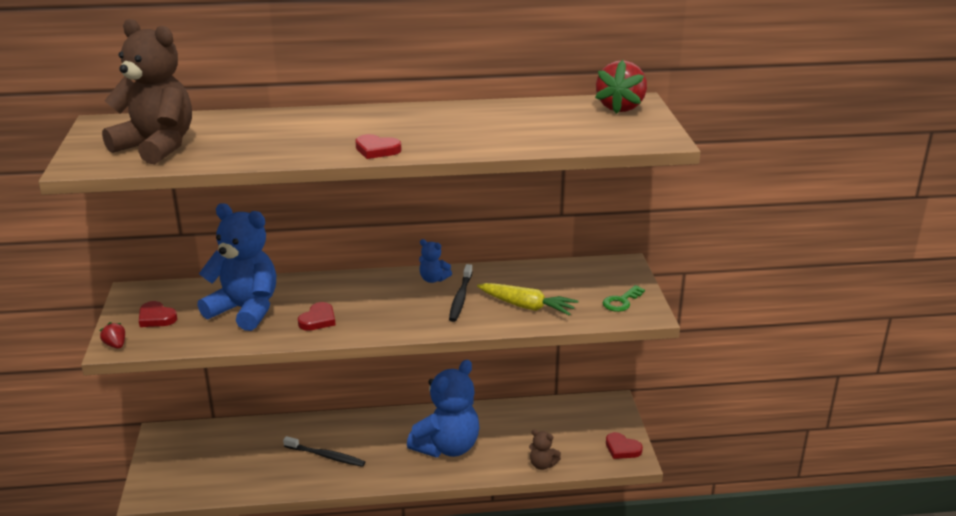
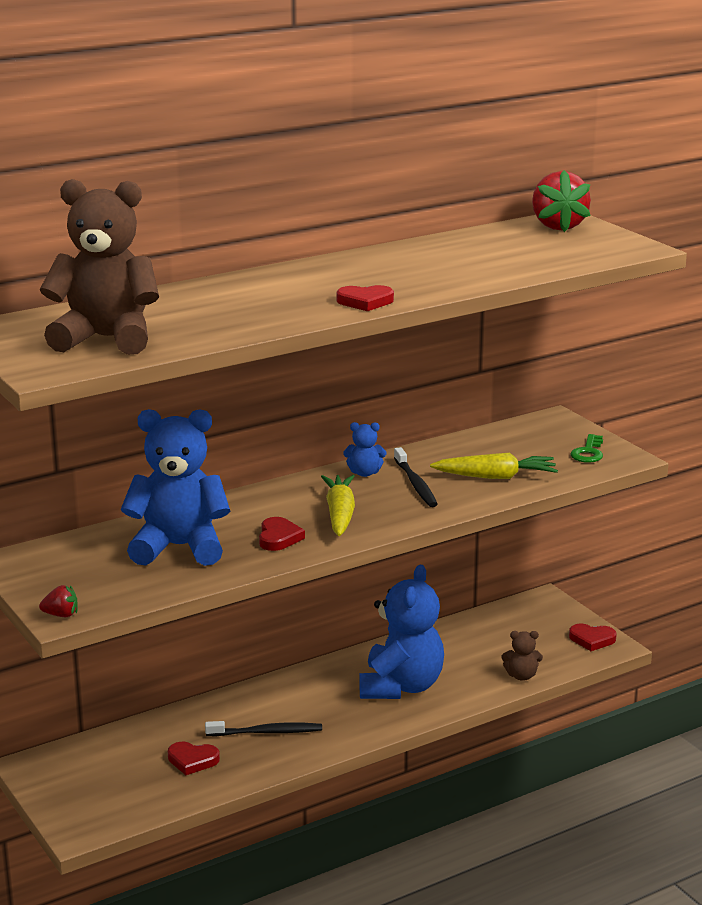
camera: 25 degrees left, 5 degrees down
(115, 345) = (61, 615): red strawberry -> red strawberry turned 150 degrees clockwise
(156, 318) = (76, 578): red heart -> red heart (192, 760)
(380, 310) = (340, 514): none -> yellow carrot

